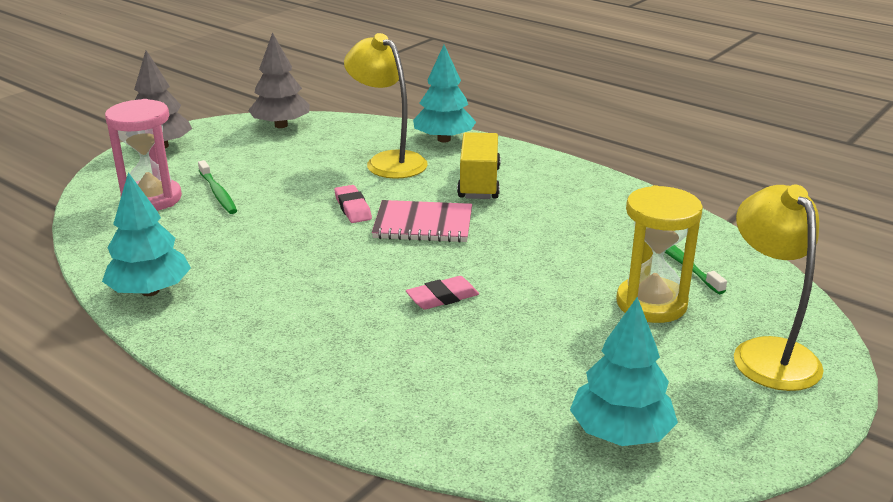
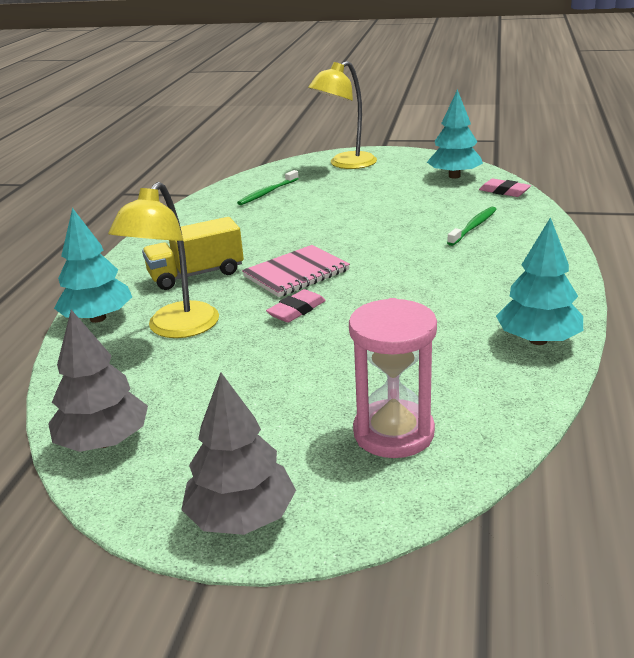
camera: 115 degrees left, 0 degrees up
(218, 193) = (336, 395): green toothbrush -> green toothbrush (473, 227)
(423, 224) = (296, 273): pink notebook -> pink notebook turned 75 degrees clockwise
(442, 297) = (393, 238): pink eraser -> pink eraser (504, 191)
(651, 304) = (327, 190): yellow hourglass -> none

